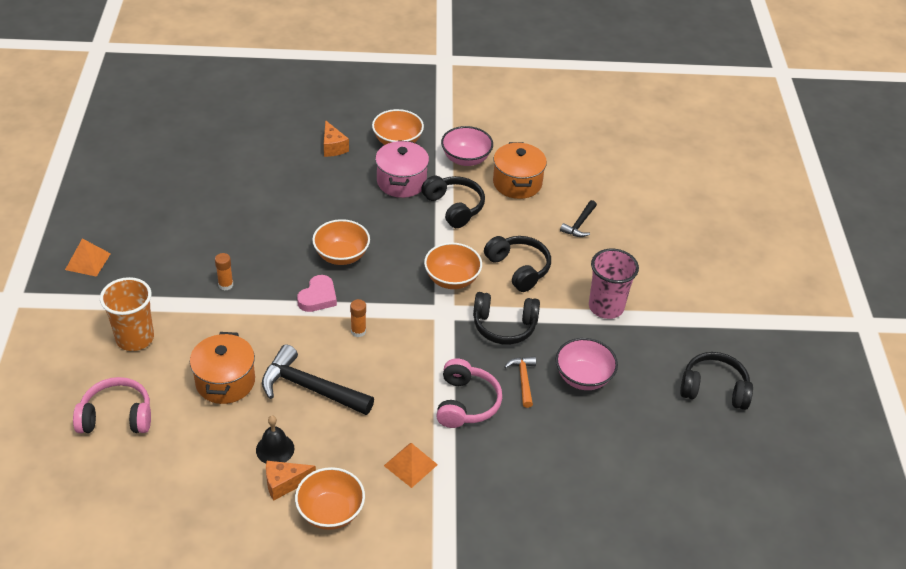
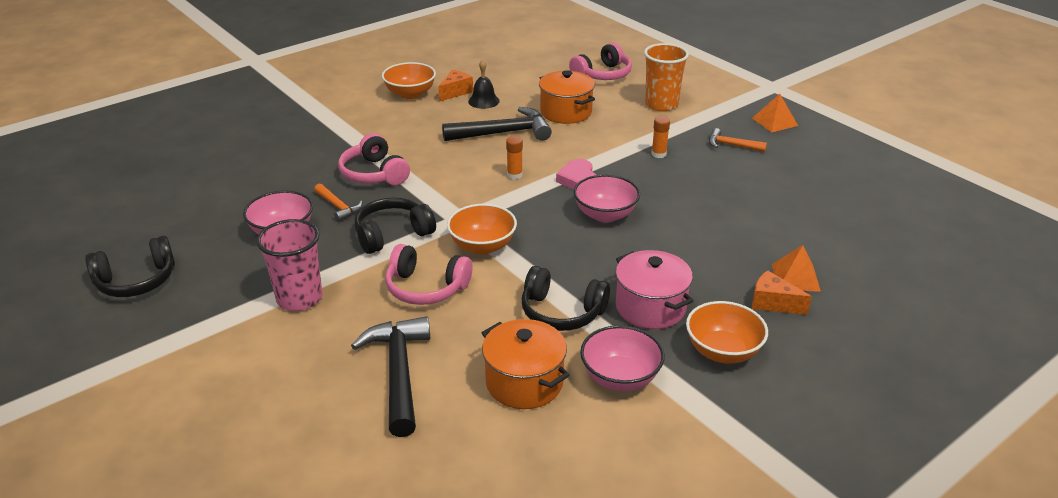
camera: 145 degrees right, 10 degrees down
(161, 259) = (732, 145): none -> orange hammer
(341, 255) = (605, 215): orange bowl -> pink bowl
(410, 465) = (381, 130): orange pyramid -> orange pyramid (795, 277)
(518, 268) = (426, 288): black headphones -> pink headphones
(579, 224) = (399, 373): black hammer -> black hammer, size x1.88

